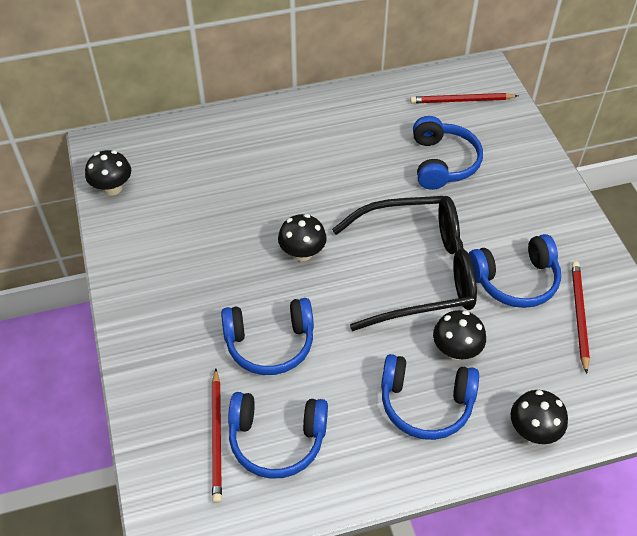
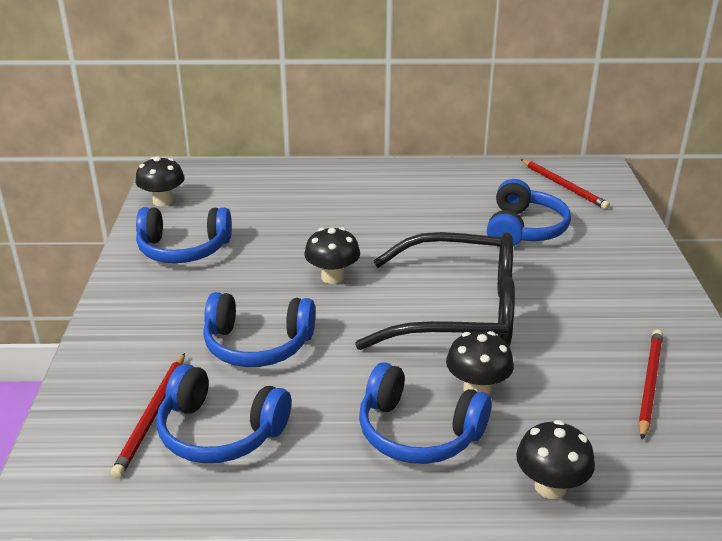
camera: 15 degrees right, 20 degrees down
(461, 100) = (563, 186): red pencil -> red pencil turned 135 degrees counterclockwise
(515, 280) = (576, 338): blue headphones -> blue headphones (183, 249)

